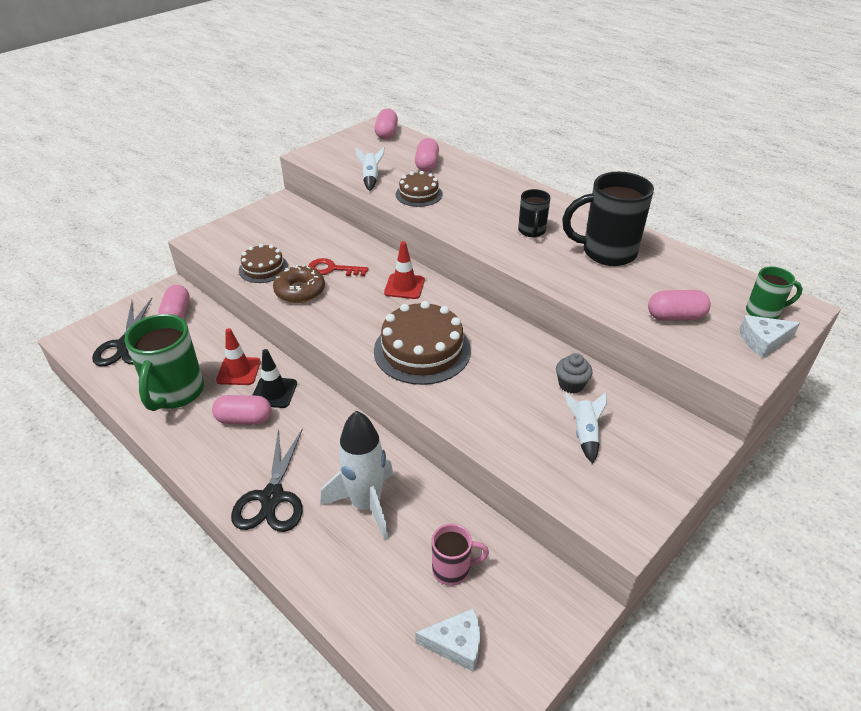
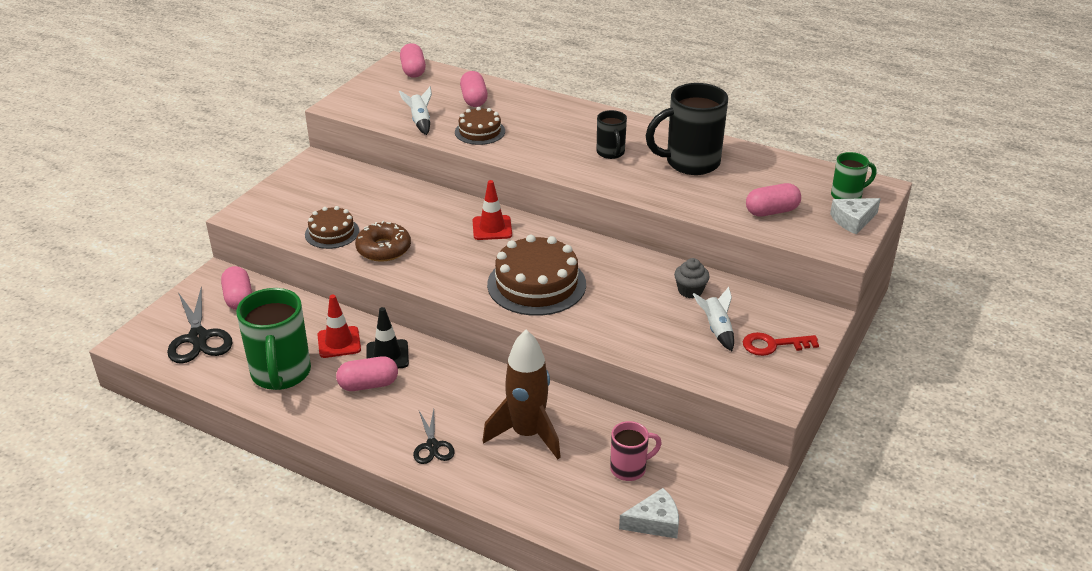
camera: 15 degrees left, 5 degrees down
(272, 497) = (432, 446): black scissors -> black scissors, size x0.59
(332, 269) = (408, 222): red key -> red key (773, 345)
(366, 504) = (527, 434): white rocket -> brown rocket

